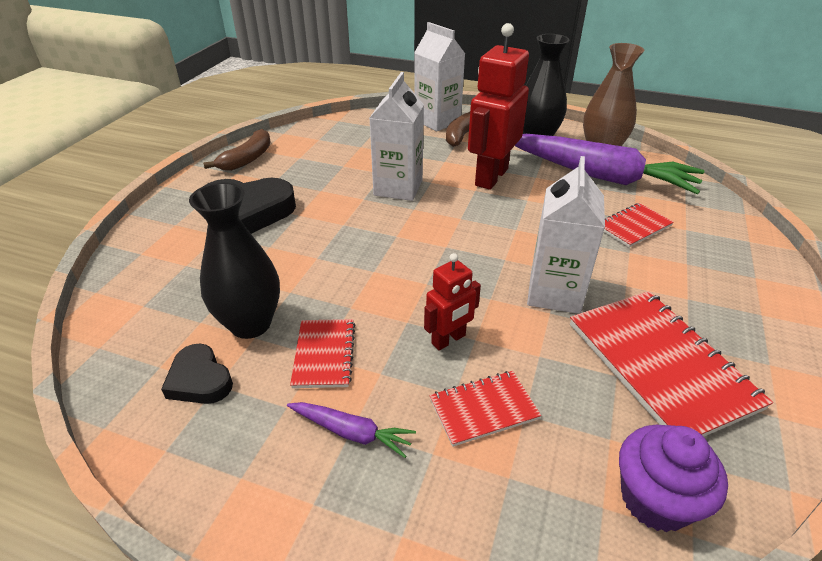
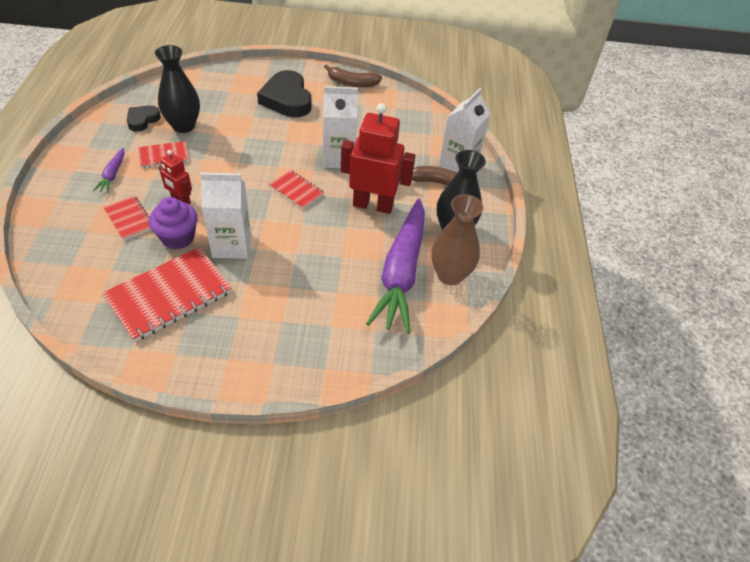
camera: 70 degrees right, 10 degrees up
(633, 226) = (325, 291): red notebook -> red notebook (296, 190)
(655, 499) = (73, 285): purple cupcake -> purple cupcake (178, 237)

